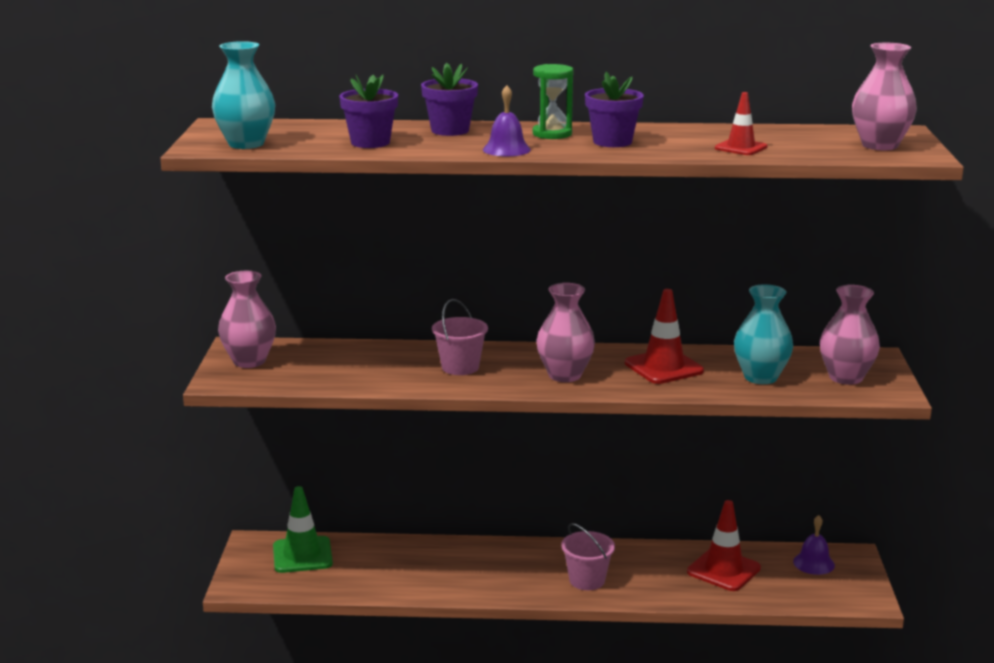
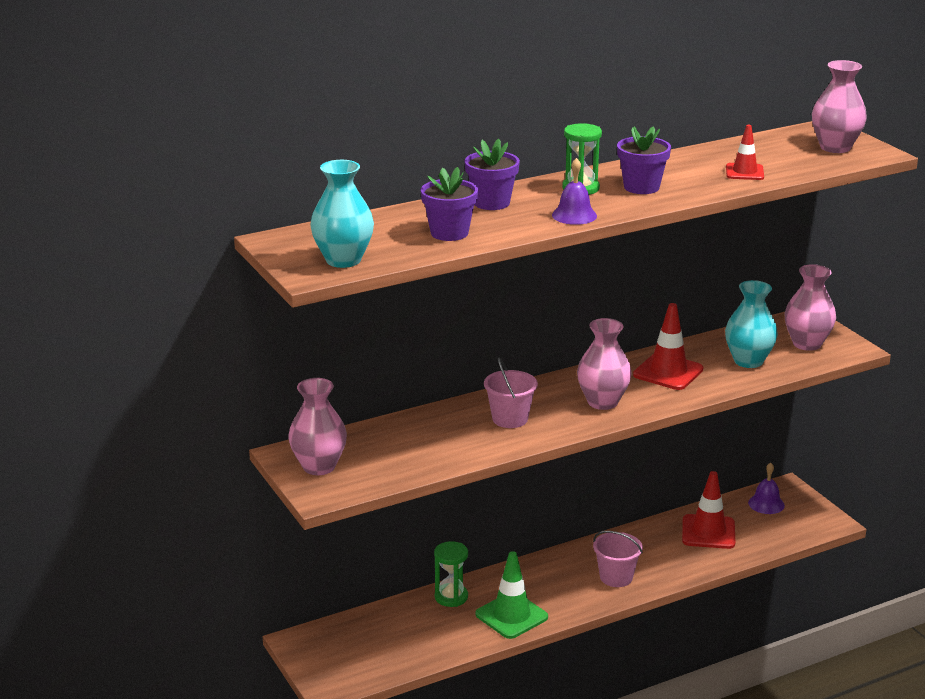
camera: 30 degrees left, 5 degrees up
(302, 555) = (356, 637): green traffic cone -> green traffic cone (511, 616)
(417, 549) = (451, 597): none -> green hourglass

